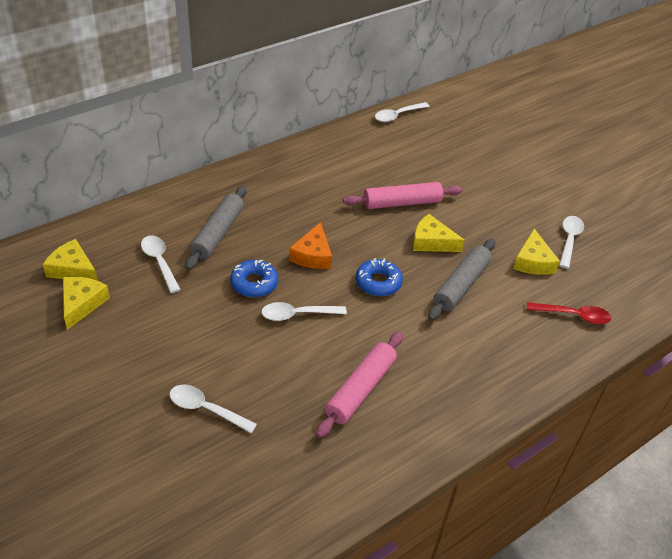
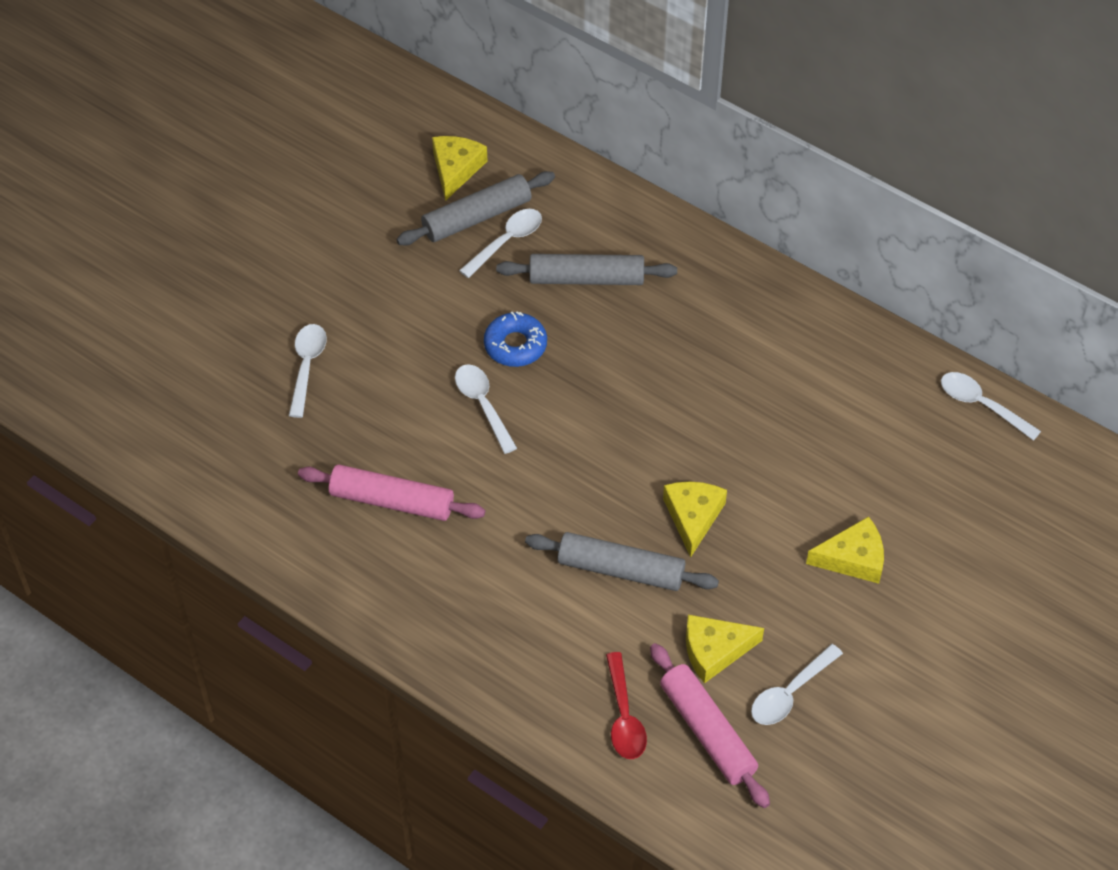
camera: 75 degrees right, 10 degrees up
(82, 304) = (407, 200): yellow cheese -> yellow cheese (853, 558)
(126, 271) = (477, 217): none -> grey rolling pin
(312, 255) = (596, 389): orange cheese -> none
(378, 282) = (580, 474): blue donut -> none
(402, 203) = (760, 462): pink rolling pin -> pink rolling pin (707, 731)
(569, 240) = (790, 693): white spoon -> white spoon turned 135 degrees clockwise

